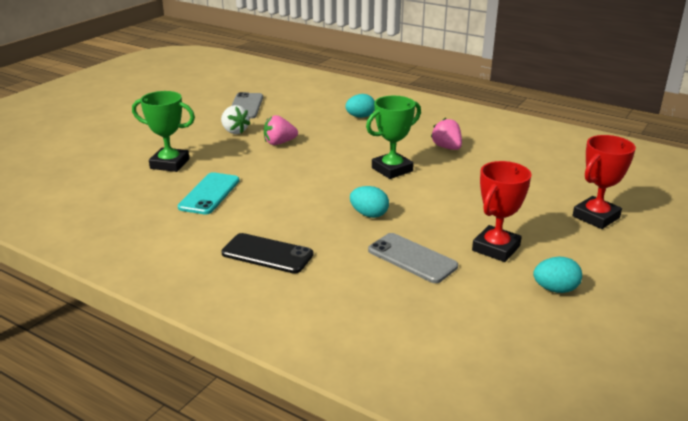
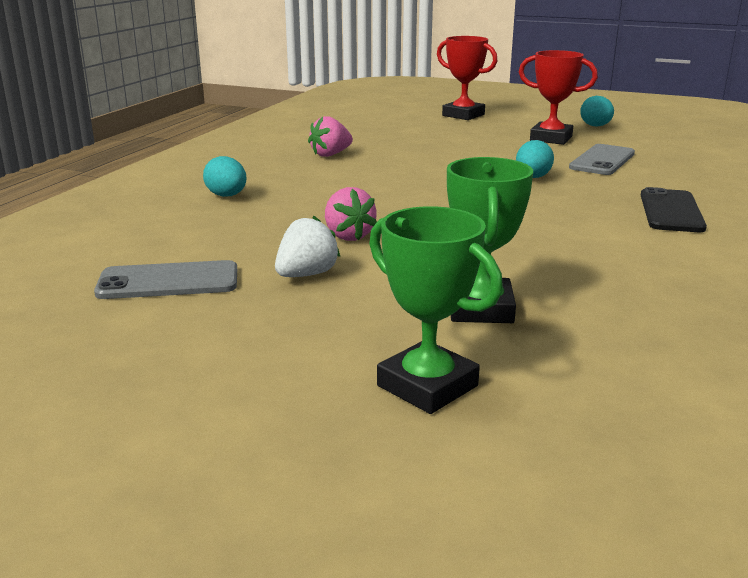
camera: 100 degrees left, 5 degrees down
(209, 194) = (561, 260): turquoise phone -> none
(392, 169) = (408, 173): green trophy -> green trophy (427, 386)

